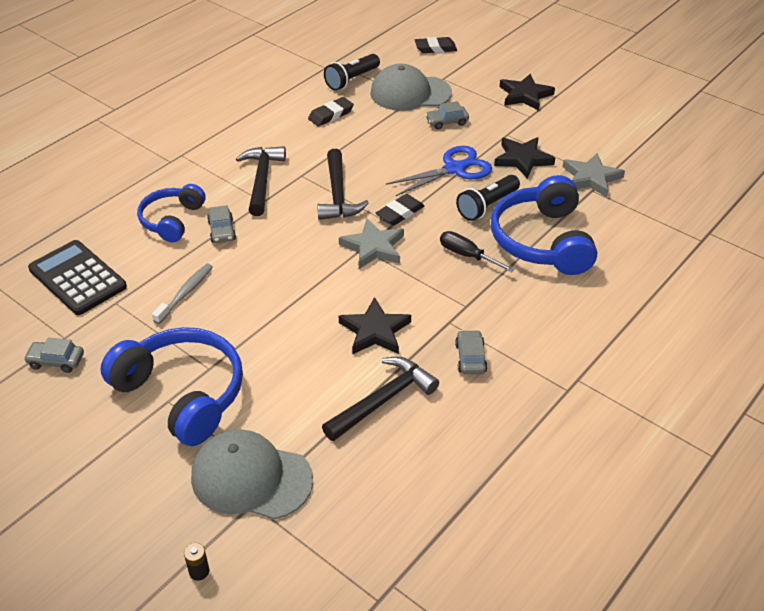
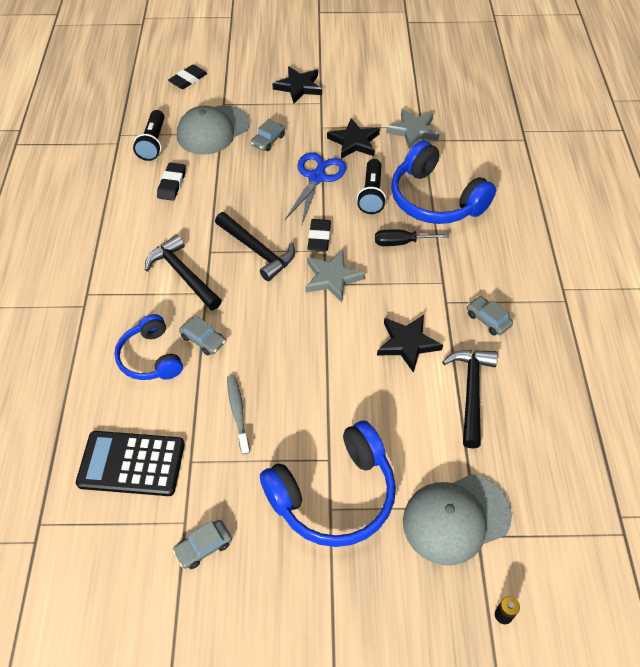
camera: 40 degrees left, 10 degrees up
(182, 394) = (334, 495): blue headphones -> blue headphones turned 150 degrees clockwise

